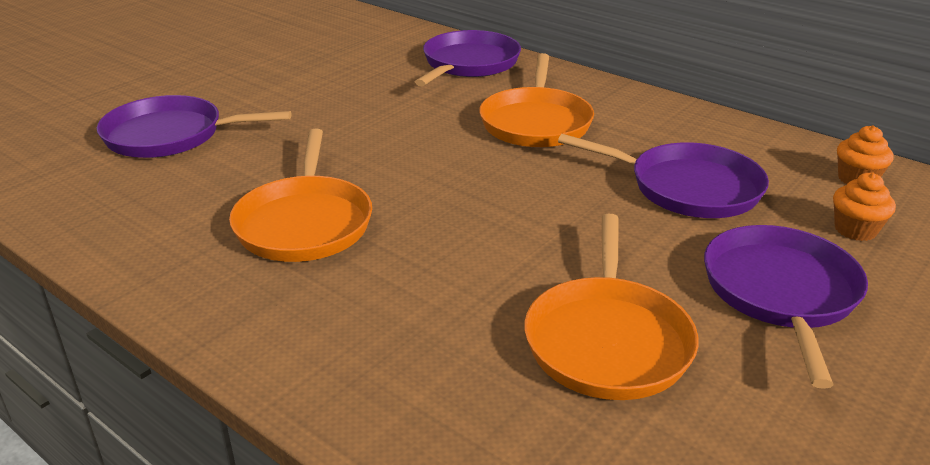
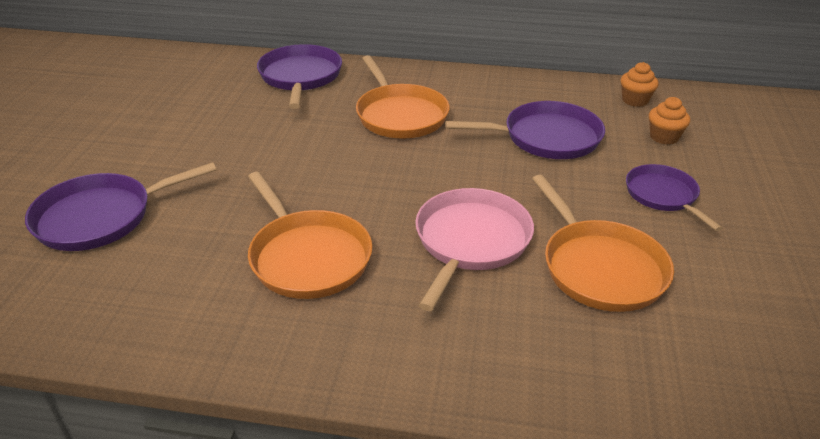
camera: 30 degrees left, 5 degrees up
(482, 263) = (470, 241): none -> pink pan
(781, 293) = (663, 195): purple pan -> purple pan, size x0.66

